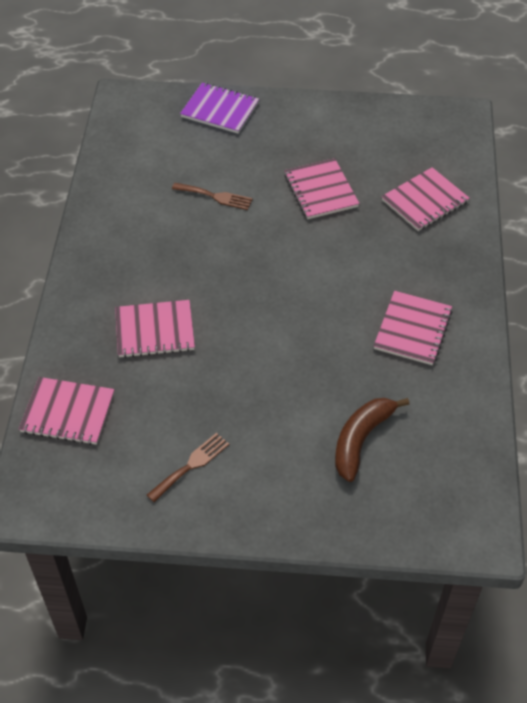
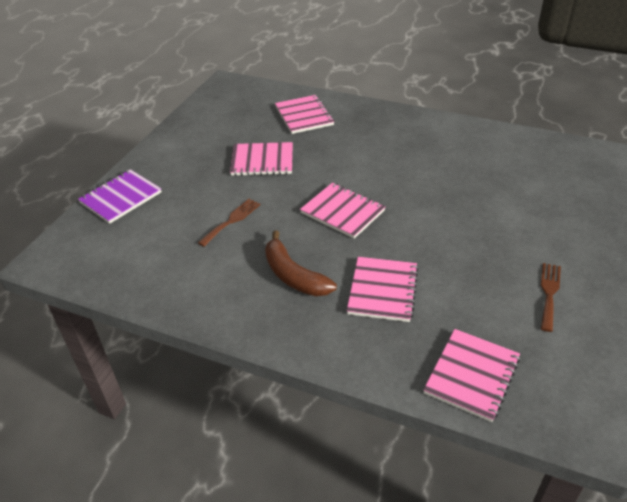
camera: 70 degrees left, 10 degrees down
(191, 465) = (549, 293): brown fork -> brown fork turned 45 degrees clockwise
(361, 440) = (533, 192): brown banana -> brown banana (294, 275)
(413, 329) = (430, 147): pink notebook -> pink notebook (342, 212)

